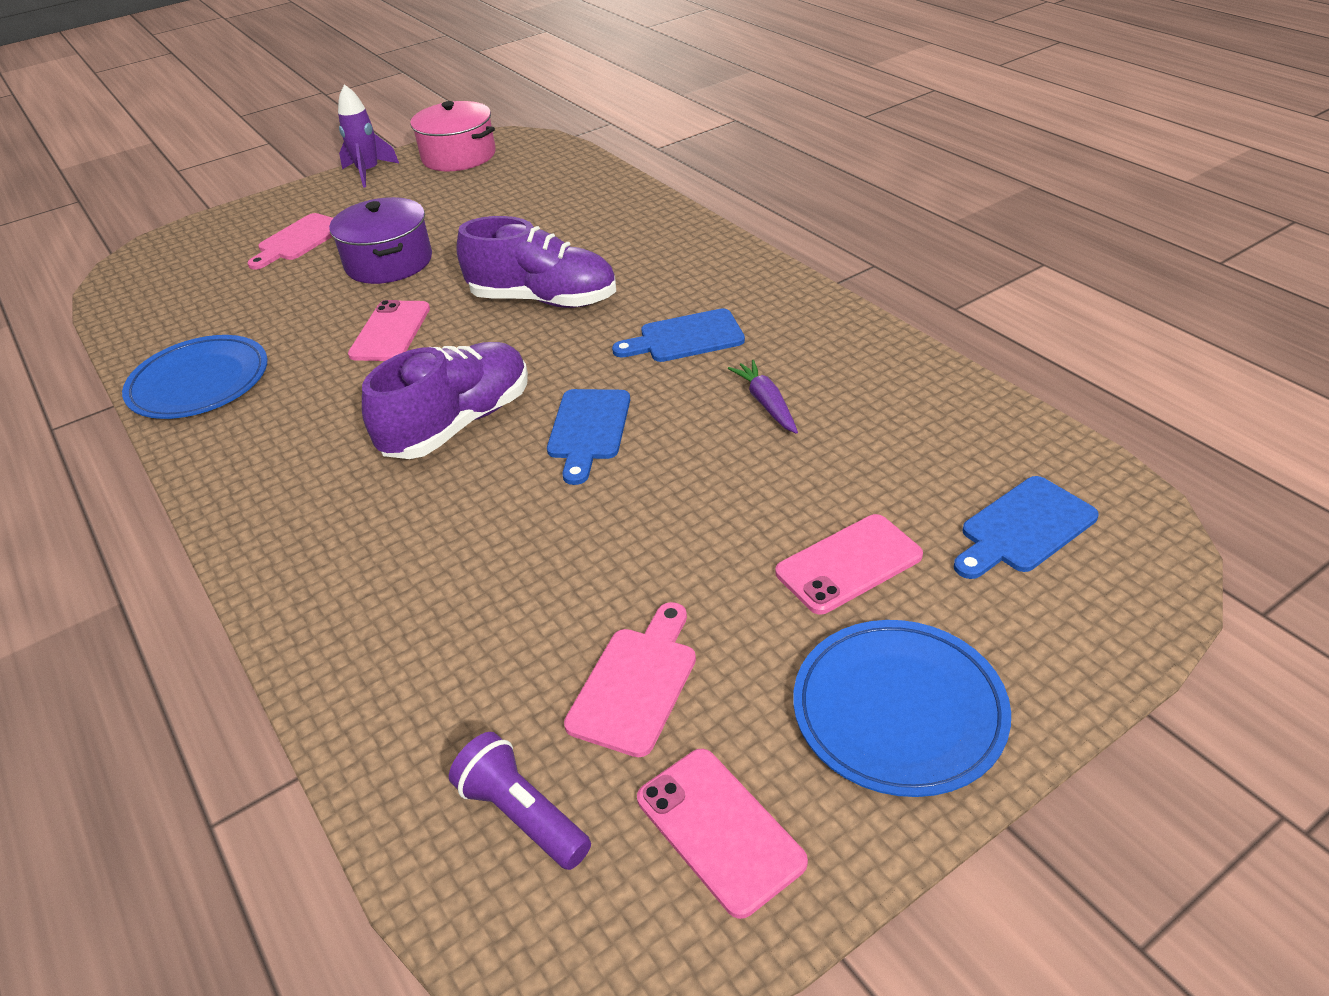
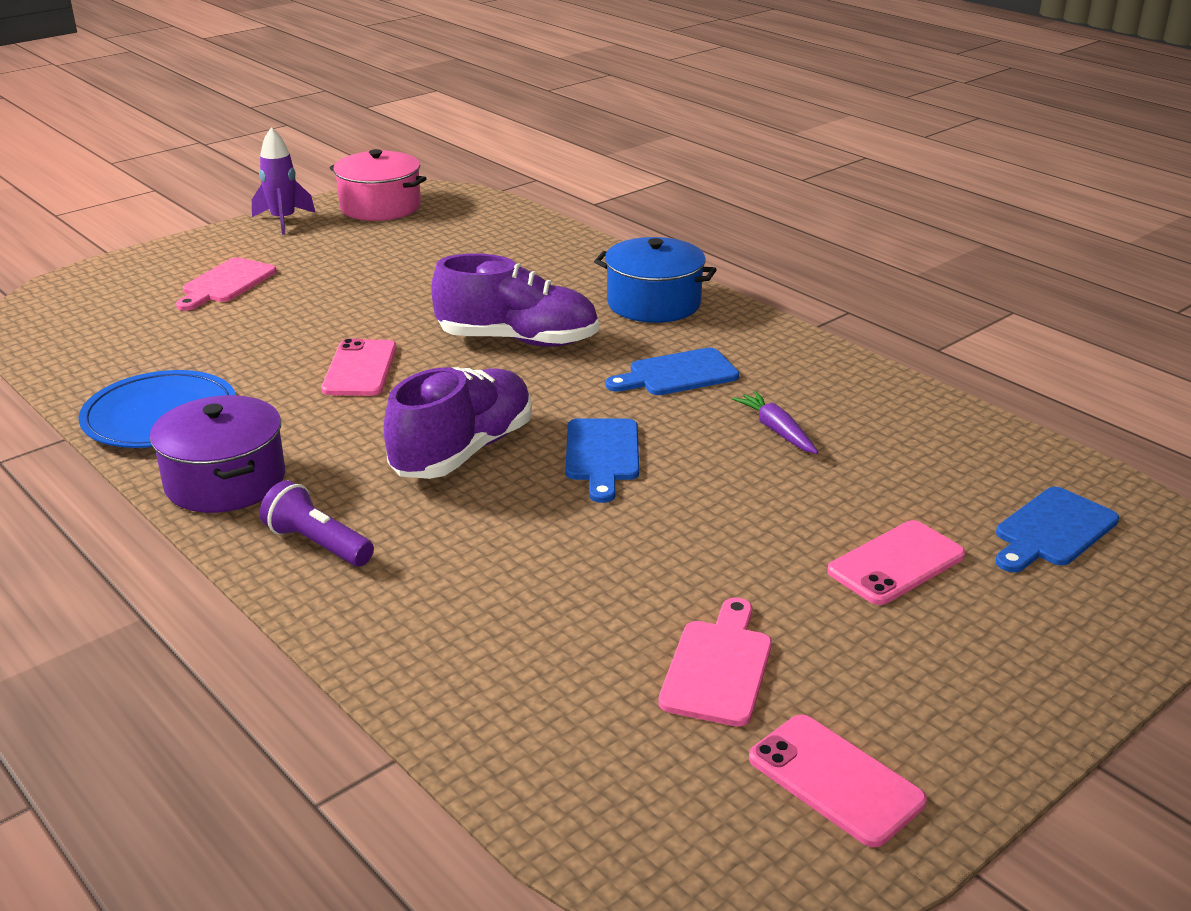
camera: 10 degrees left, 10 degrees down
(389, 262) = (336, 305): purple pot -> purple pot (225, 481)
(523, 815) = (640, 778): purple flashlight -> purple flashlight (318, 544)
(683, 257) = (653, 303): none -> blue pot
(899, 710) = (976, 679): blue plate -> none

